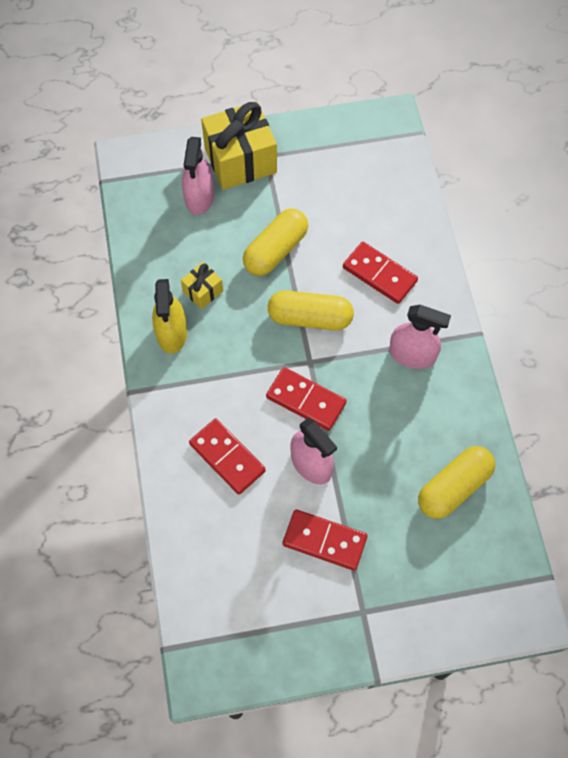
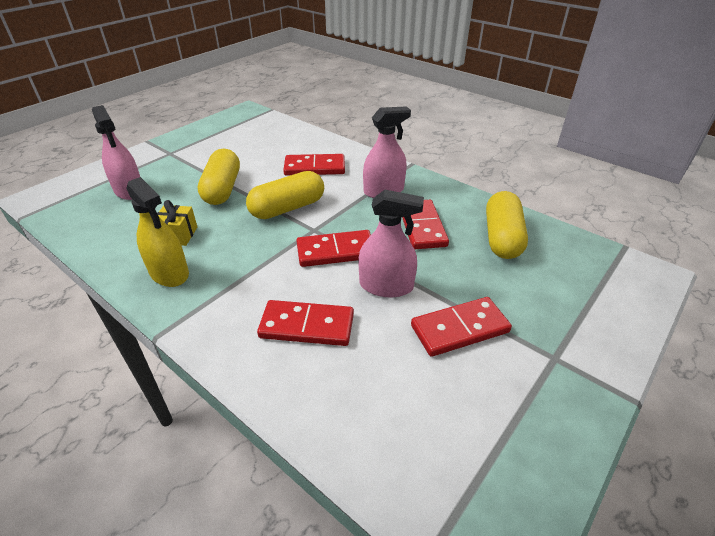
camera: 40 degrees left, 25 degrees down
(240, 160) = (150, 162): yellow gift -> none
(400, 424) = (422, 227): none -> red domino

